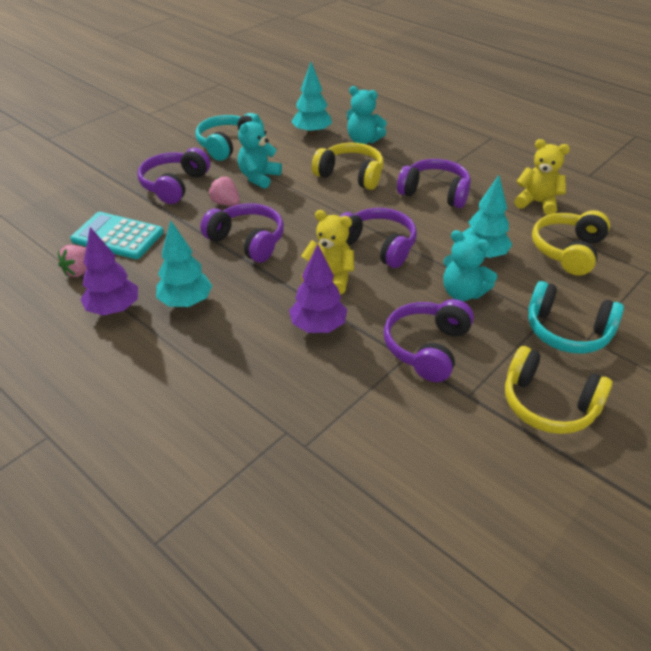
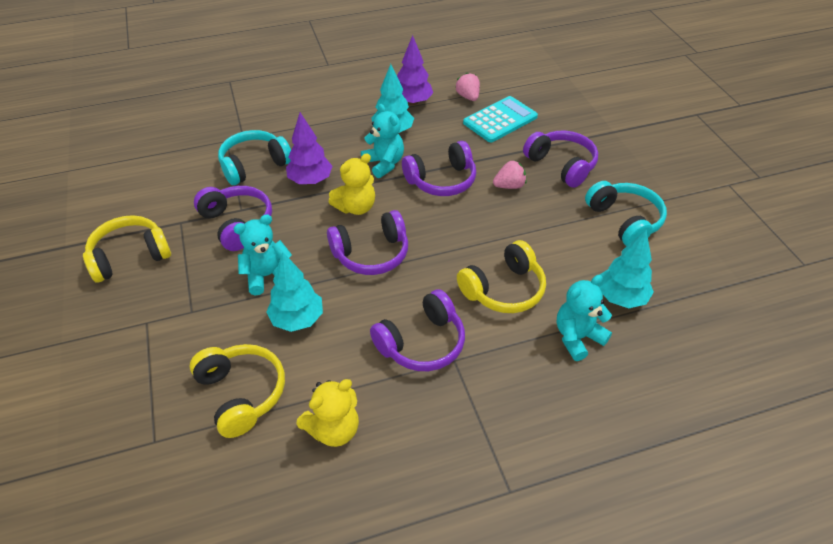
camera: 120 degrees right, 5 degrees up
(259, 177) = (542, 221): turquoise teddy bear -> turquoise teddy bear (384, 164)
(567, 331) = (166, 314): turquoise headphones -> turquoise headphones (254, 165)

